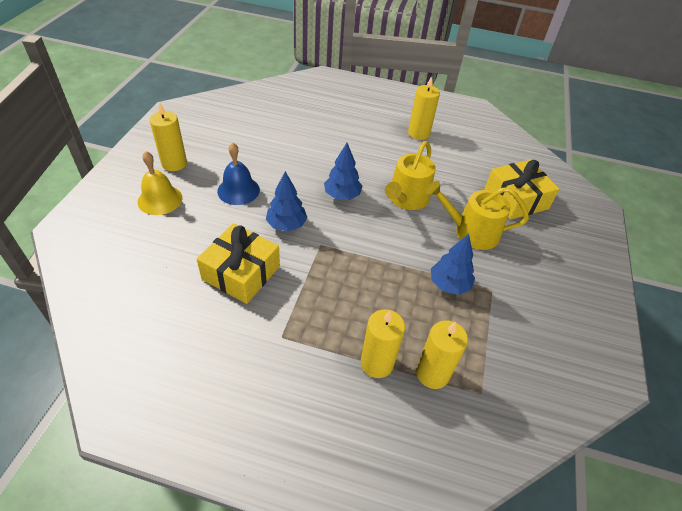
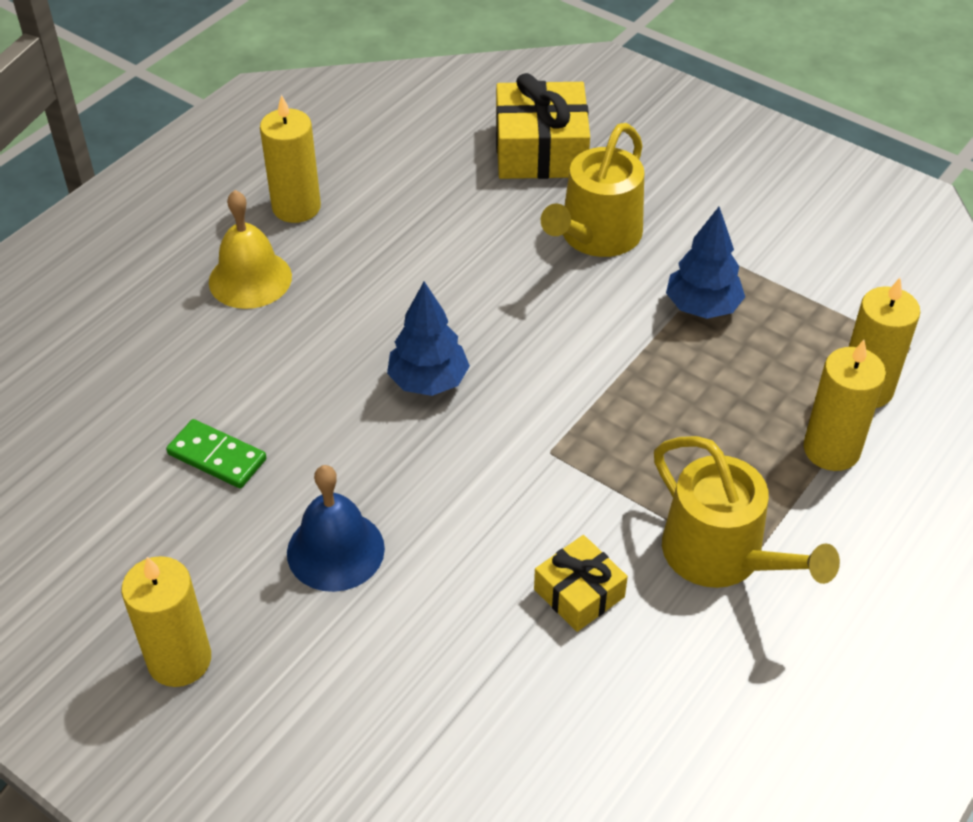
camera: 65 degrees left, 0 degrees up
(160, 199) = (300, 707): yellow bell -> yellow bell (250, 279)
(241, 273) = (579, 593): yellow gift -> yellow gift, size x0.57
(272, 147) = (217, 457): none -> green domino
(286, 225) = (476, 491): blue tree -> none
(406, 199) = (479, 290): yellow watering can -> yellow watering can (722, 555)

